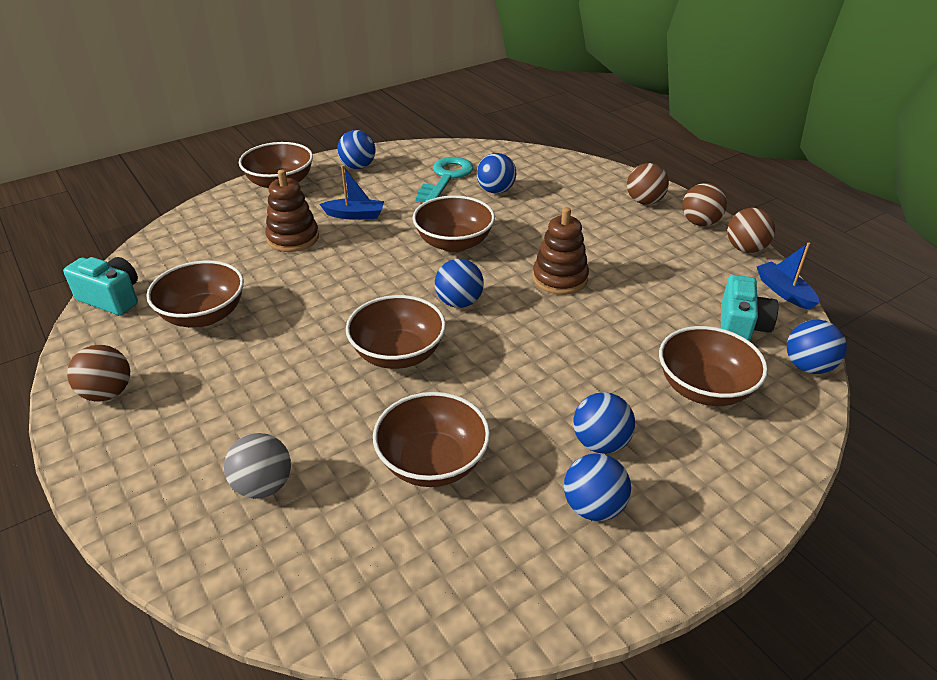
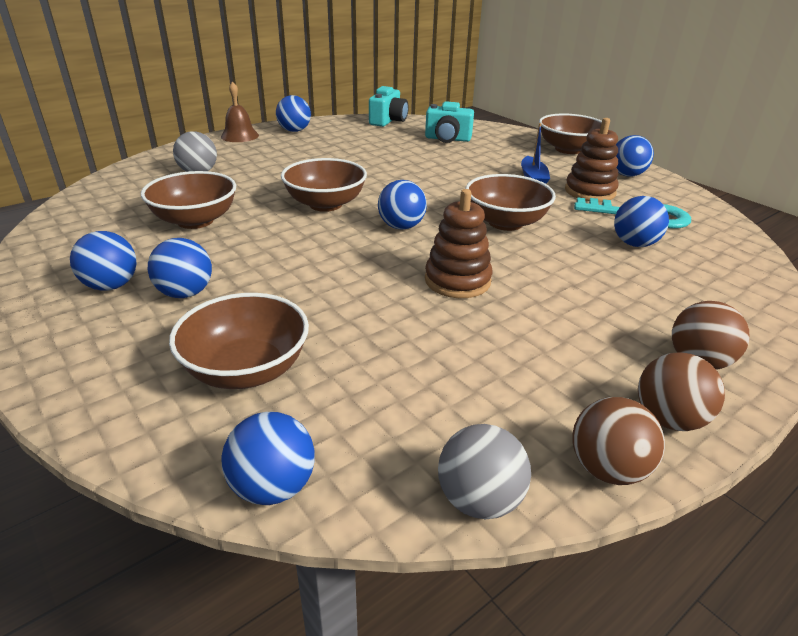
camera: 85 degrees right, 5 degrees down
(102, 458) = (239, 136): none -> brown bell
(108, 393) = (294, 131): brown ball -> blue ball
(204, 315) = (372, 143): brown bowl -> none
(293, 238) = (482, 160): brown stacking toy -> brown stacking toy (590, 192)
(740, 327) = (372, 423): turquoise camera -> turquoise camera (447, 139)
(784, 292) = (479, 499): blue boat -> grey ball

